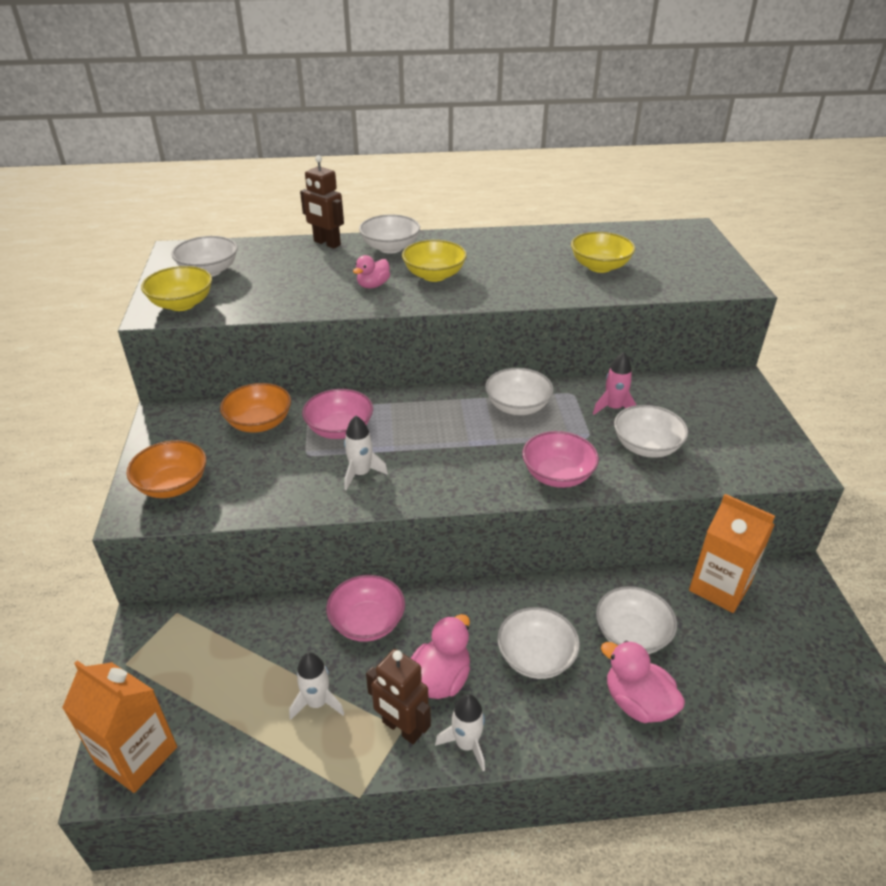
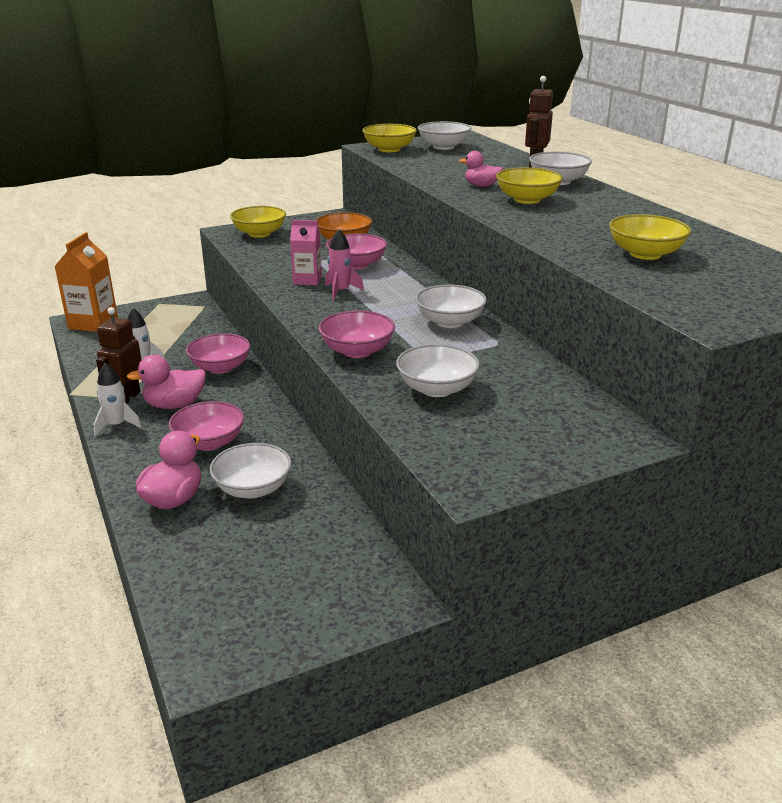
camera: 70 degrees right, 10 degrees down
(173, 485) = (259, 233): orange bowl -> yellow bowl
(361, 473) = (307, 280): white rocket -> pink carton
(440, 679) = (174, 405): pink duck -> pink duck turned 150 degrees clockwise
(536, 657) = (209, 442): white bowl -> pink bowl
(613, 408) = (491, 366): pink rocket -> pink rocket (340, 291)
(719, 587) = (343, 539): orange carton -> none

